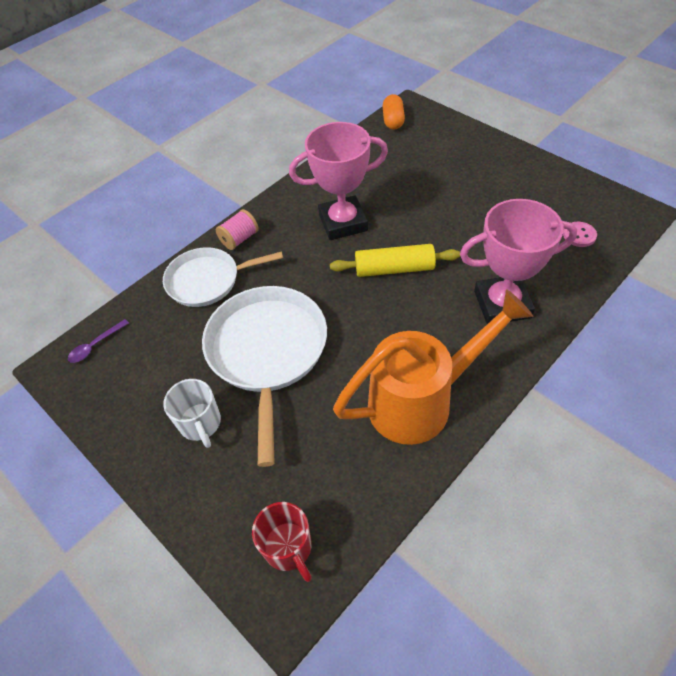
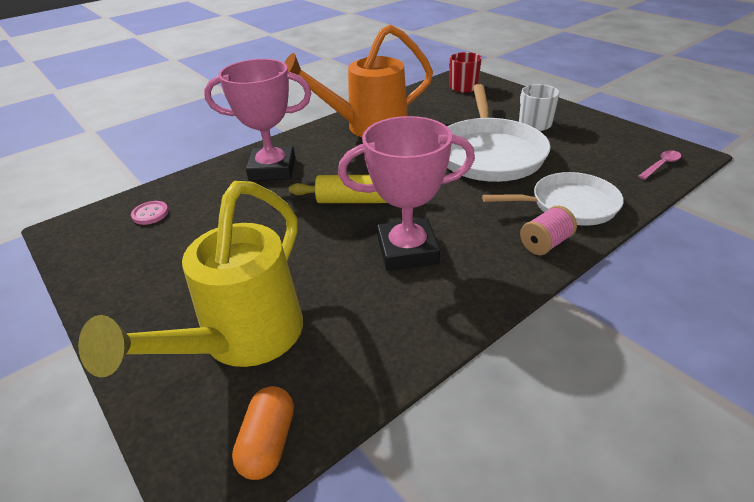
camera: 175 degrees left, 15 degrees down
(95, 345) = (661, 165): purple spoon -> pink spoon
(431, 155) = (241, 341): none -> yellow watering can

